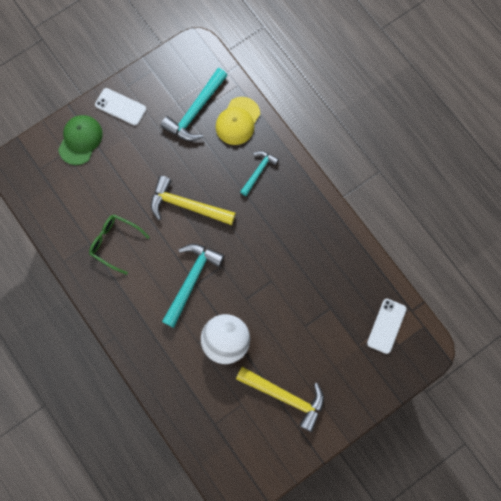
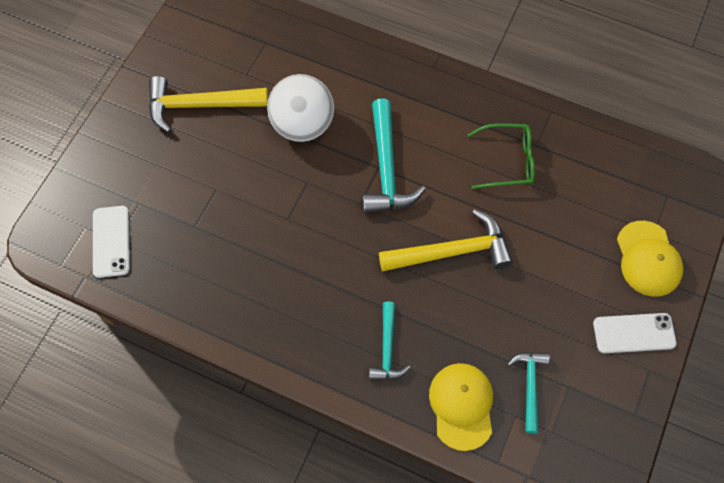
camera: 150 degrees right, 10 degrees down
(80, 140) = (648, 259): green cap -> yellow cap
(195, 111) = (530, 386): turquoise hammer -> turquoise hammer, size x0.60

